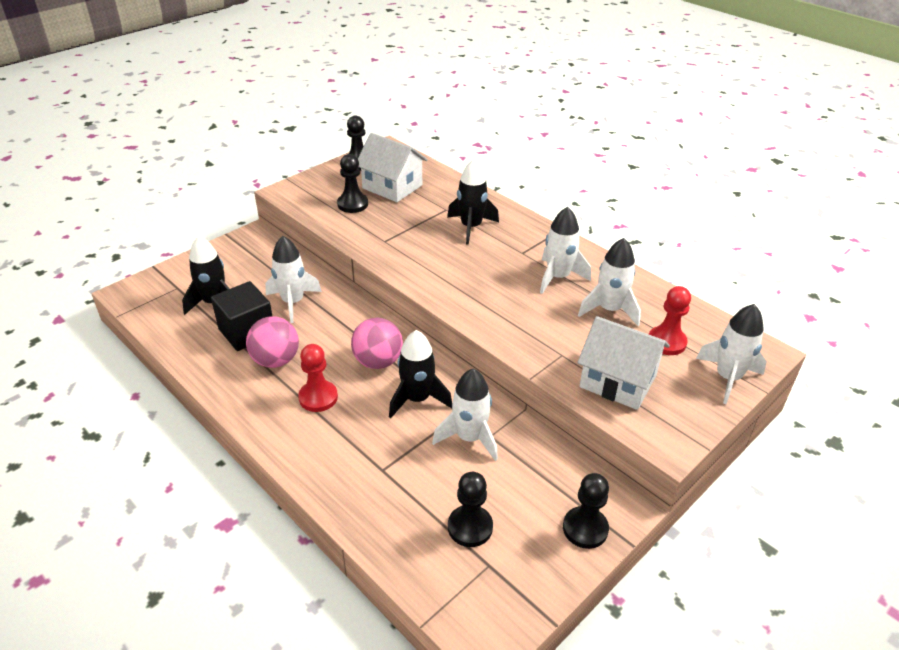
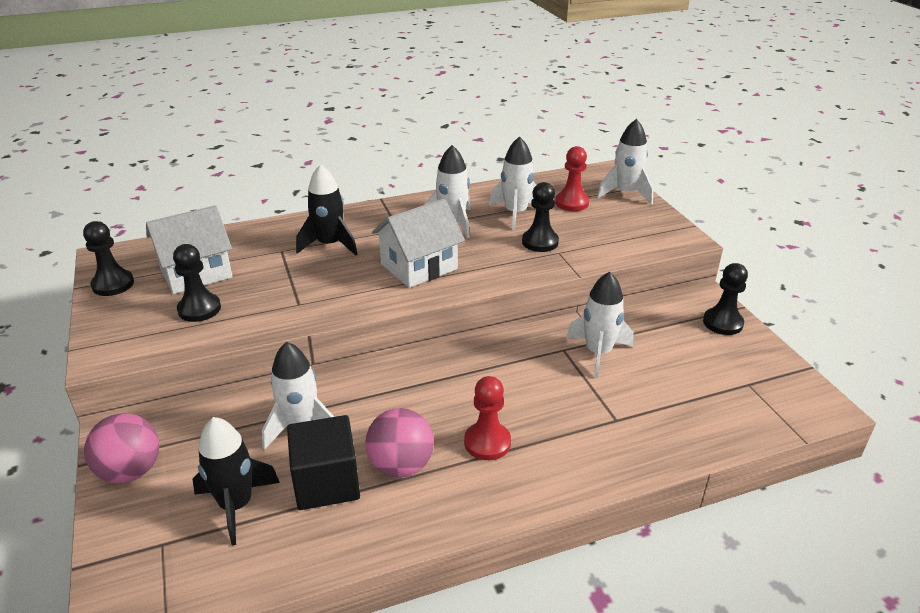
camera: 65 degrees left, 5 degrees down
(378, 361) = (457, 383): pink ball -> pink ball (130, 471)
(417, 399) = (530, 371): black rocket -> none
(470, 527) = (705, 383): black pawn -> black pawn (540, 242)
(617, 381) = (605, 237): white house -> white house (419, 266)

